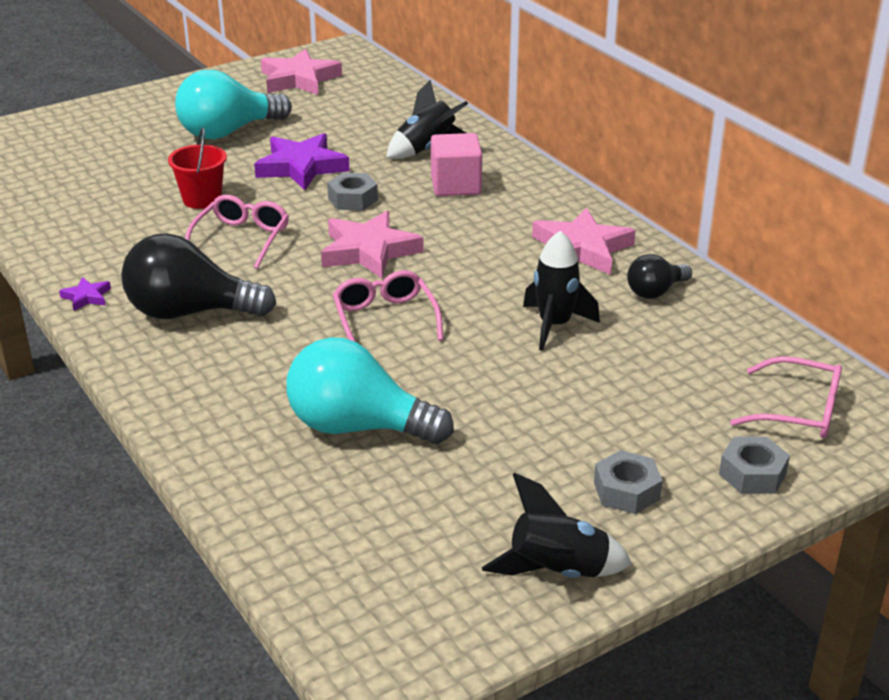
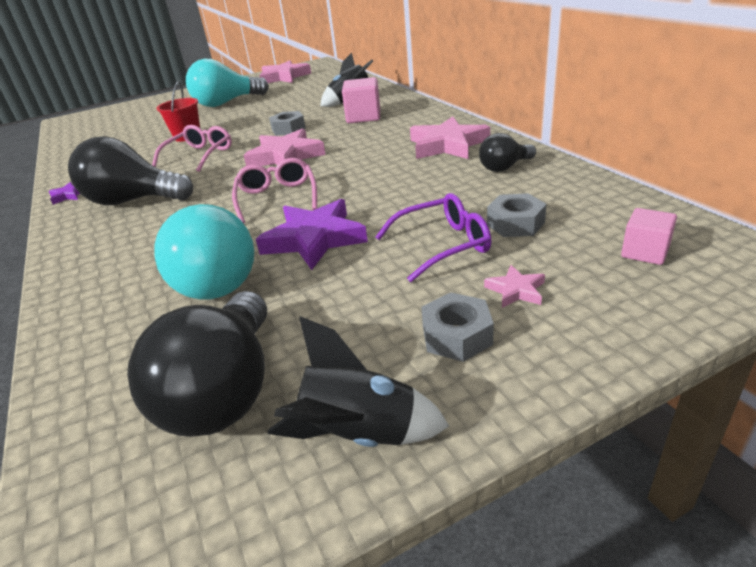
camera: 10 degrees right, 0 degrees up
(301, 167) = (263, 116): purple star -> purple star (314, 239)
(358, 427) = (215, 279): turquoise light bulb -> turquoise light bulb turned 135 degrees counterclockwise
(424, 538) = (225, 391): none -> black light bulb
(554, 325) = (414, 195): black rocket -> none
(599, 394) = (443, 245): none -> purple glasses
(677, 448) = (516, 290): none -> pink star
(752, 474) = (598, 315): grey nut -> grey nut (515, 223)
(799, 411) = (645, 252): pink glasses -> pink cube

